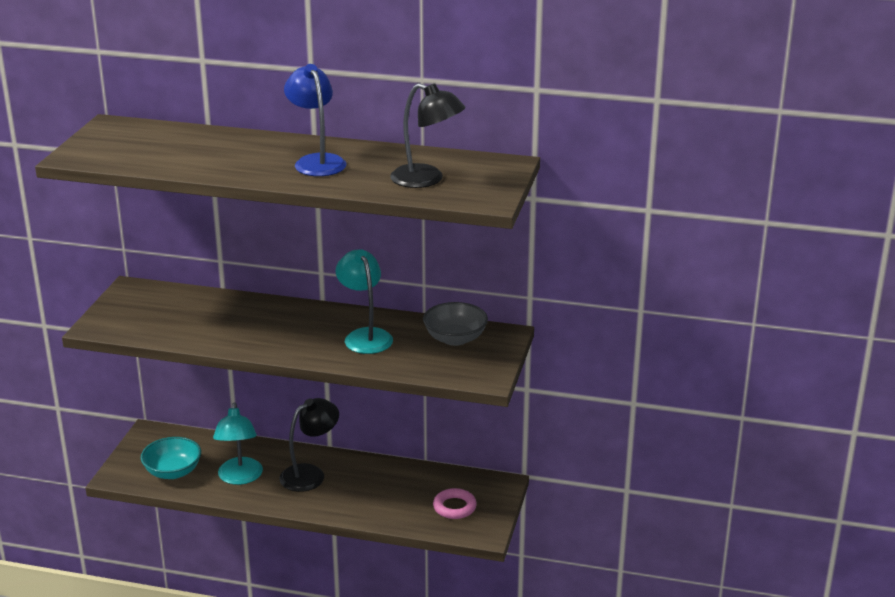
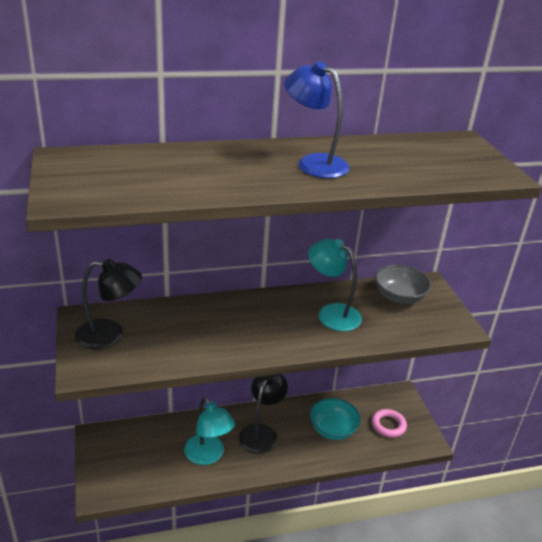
camera: 30 degrees left, 5 degrees up
(173, 472) = (146, 470): turquoise bowl -> turquoise bowl (333, 429)
(427, 179) = (428, 164): black lamp -> black lamp (110, 335)

